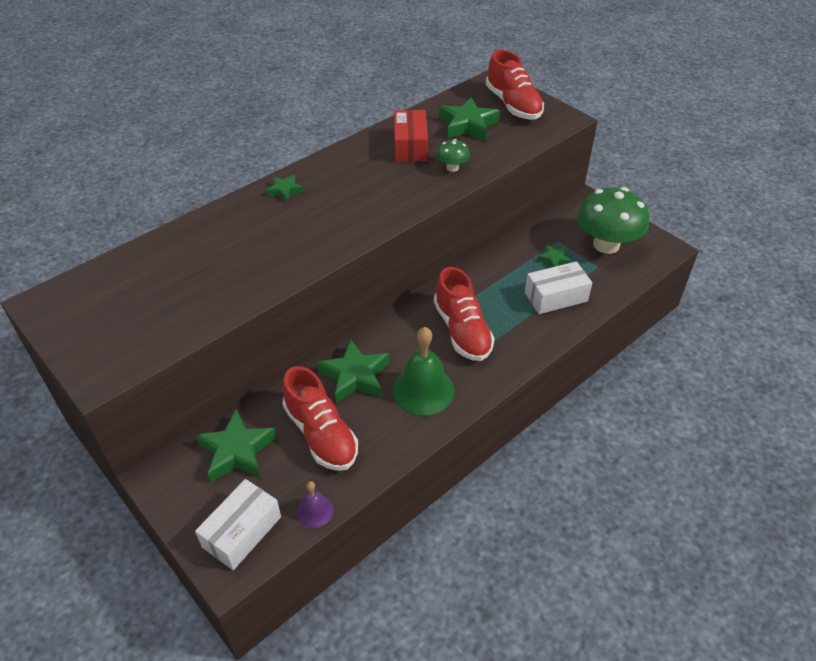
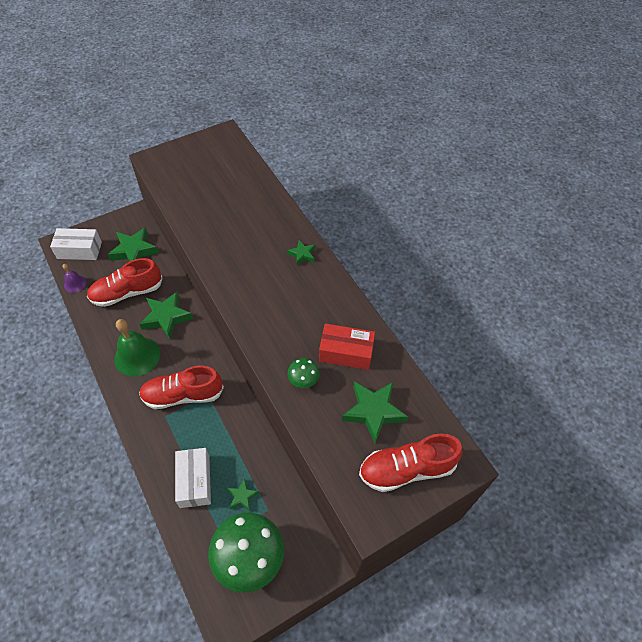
camera: 100 degrees right, 10 degrees up
(242, 532) = (79, 250): white box -> white box turned 45 degrees counterclockwise

